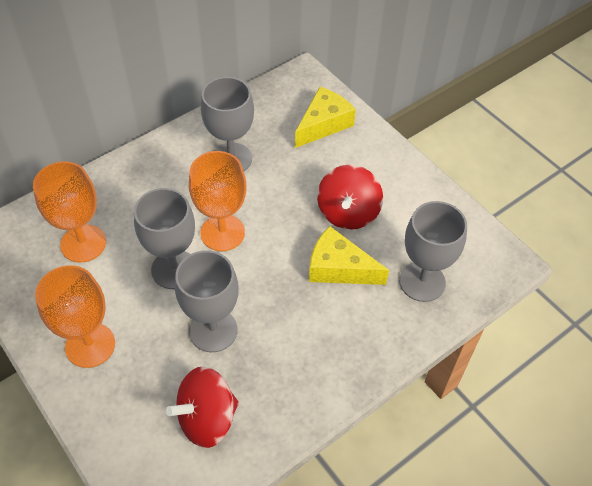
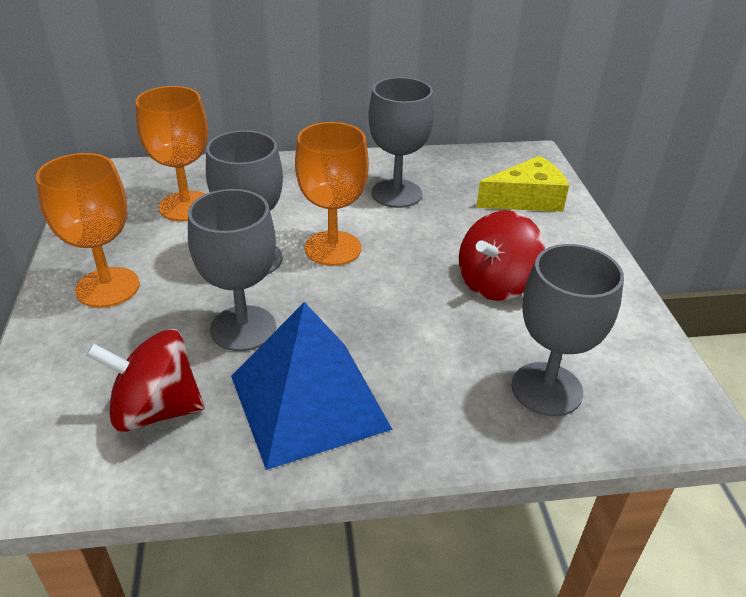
camera: 30 degrees right, 15 degrees down
(295, 362) = (309, 401): none -> blue pyramid
(339, 268) = (443, 330): yellow cheese -> none

